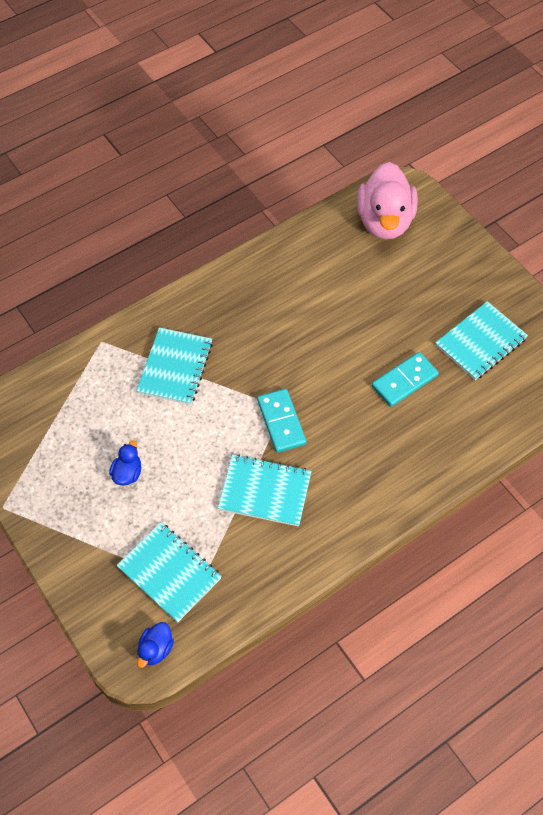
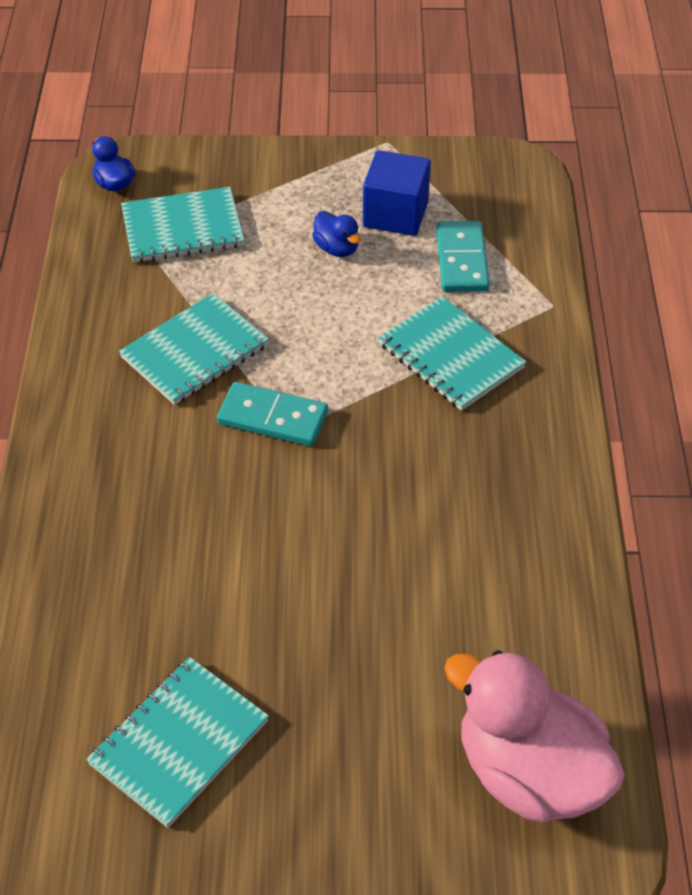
camera: 125 degrees right, 10 degrees down
(74, 460) = (395, 214): none -> blue cube
(404, 381) = (206, 592): turquoise domino -> turquoise domino (461, 260)
(480, 342) = (179, 742): turquoise notebook -> turquoise notebook turned 45 degrees clockwise

